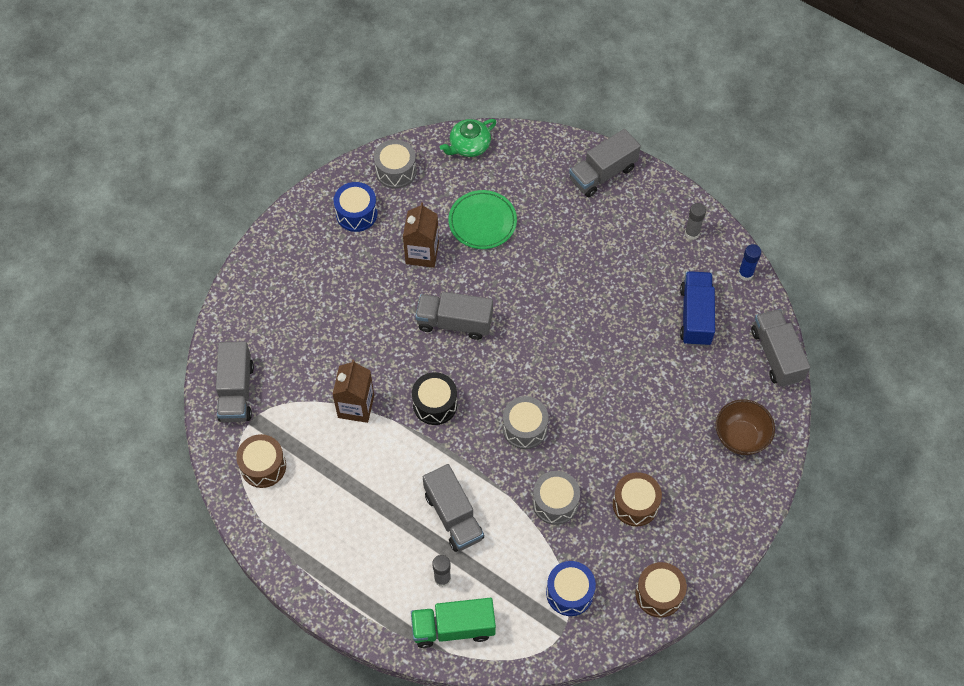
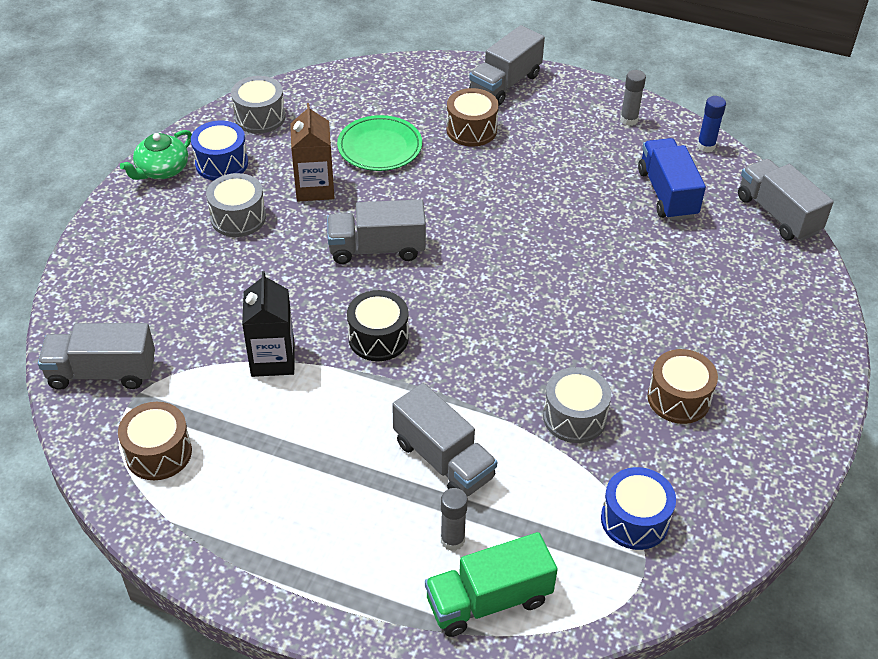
camera: 15 degrees left, 15 degrees down
(236, 391) = (102, 372): grey truck -> grey truck turned 105 degrees clockwise
(356, 406) = (273, 359): brown carton -> black carton
(469, 145) = (341, 82): green teapot -> green teapot (162, 170)
(524, 428) = (504, 342): grey drum -> grey drum (238, 218)
(659, 594) = (754, 496): brown drum -> brown drum (471, 130)
(740, 437) = (775, 302): brown bowl -> none

